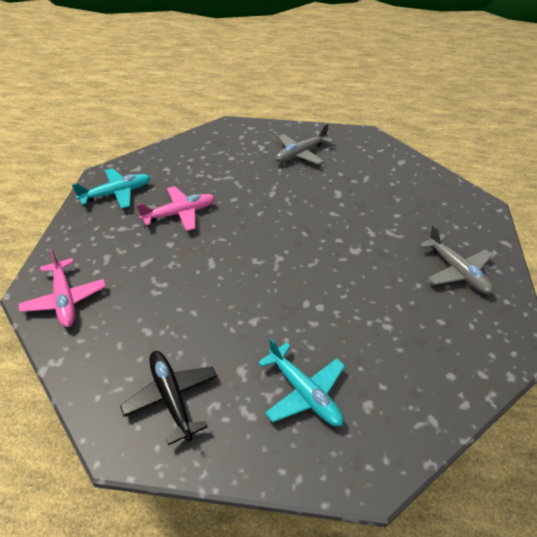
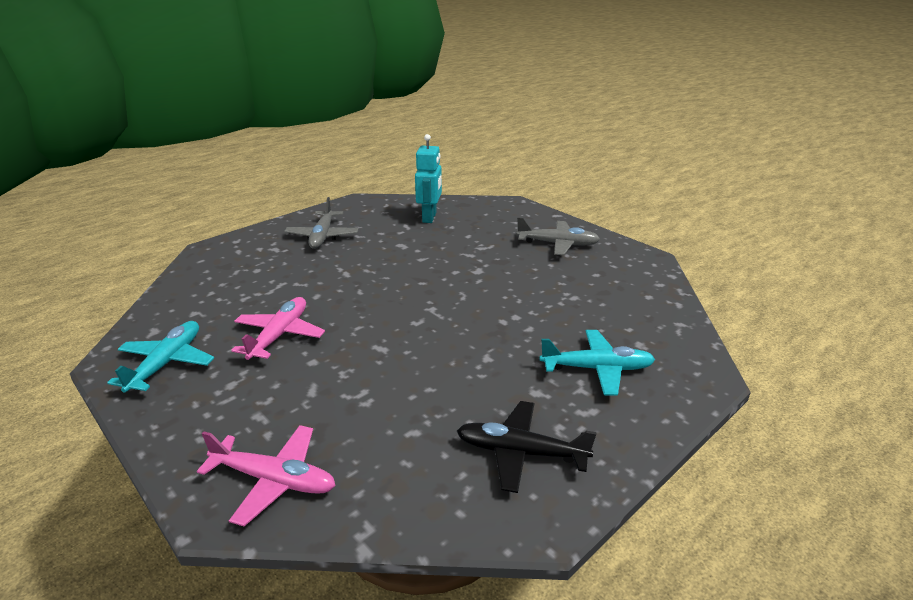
camera: 50 degrees left, 15 degrees down
(394, 180) = (429, 217): none -> turquoise robot

